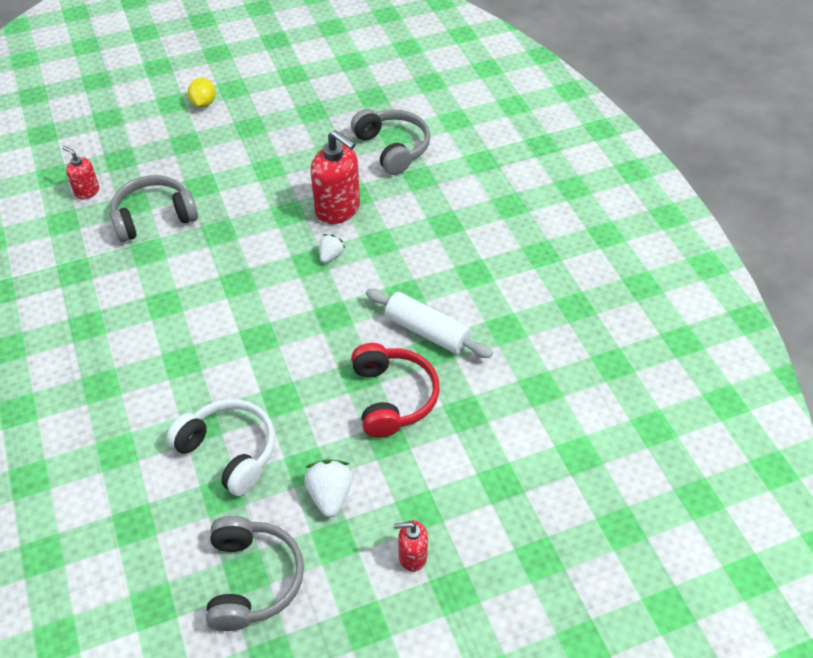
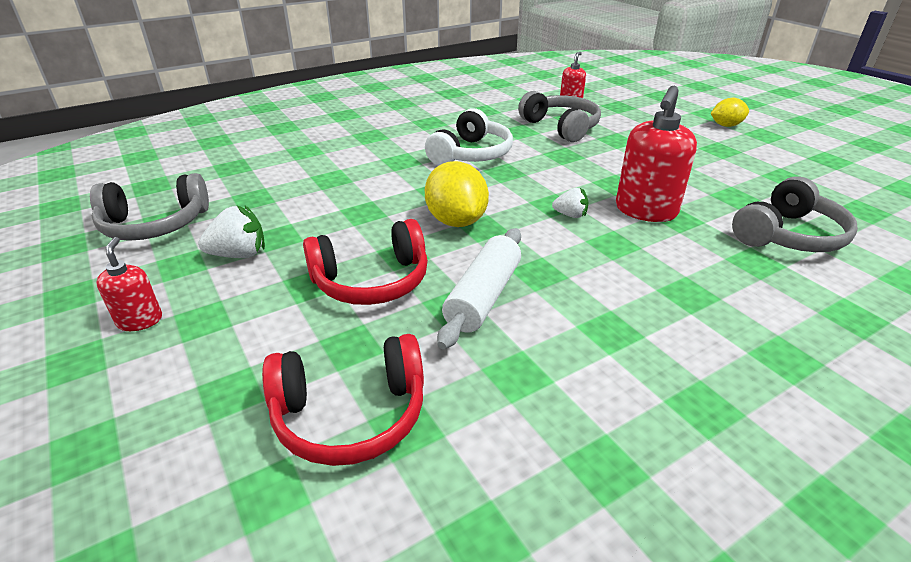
camera: 80 degrees right, 15 degrees down
(229, 451) = (300, 195): white headphones -> white headphones (471, 154)
(318, 332) = (456, 221): none -> yellow lemon
(528, 415) = (350, 414): none -> red headphones

